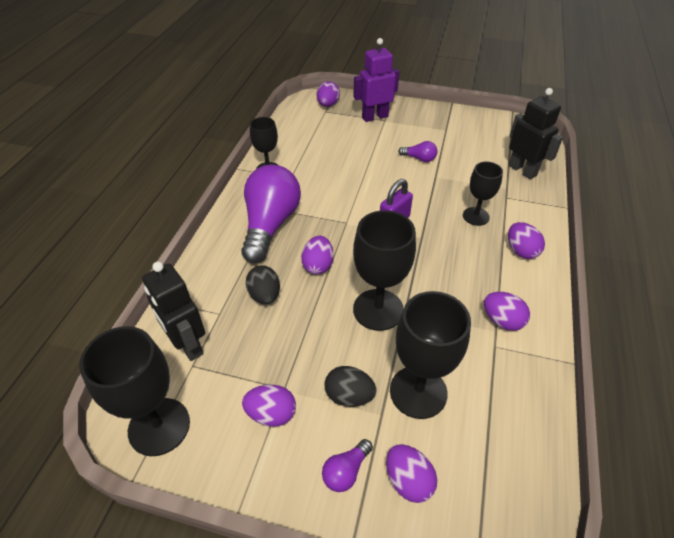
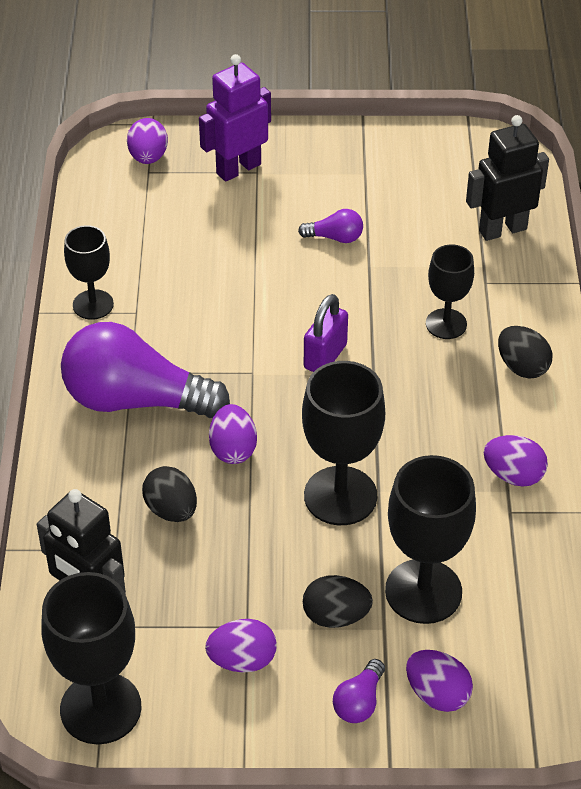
camera: 15 degrees left, 0 degrees up
(270, 225) = (135, 400): purple light bulb -> purple light bulb turned 75 degrees counterclockwise
(521, 251) = (522, 367): purple egg -> black egg
(522, 170) = (502, 229): black robot -> black robot turned 60 degrees counterclockwise

